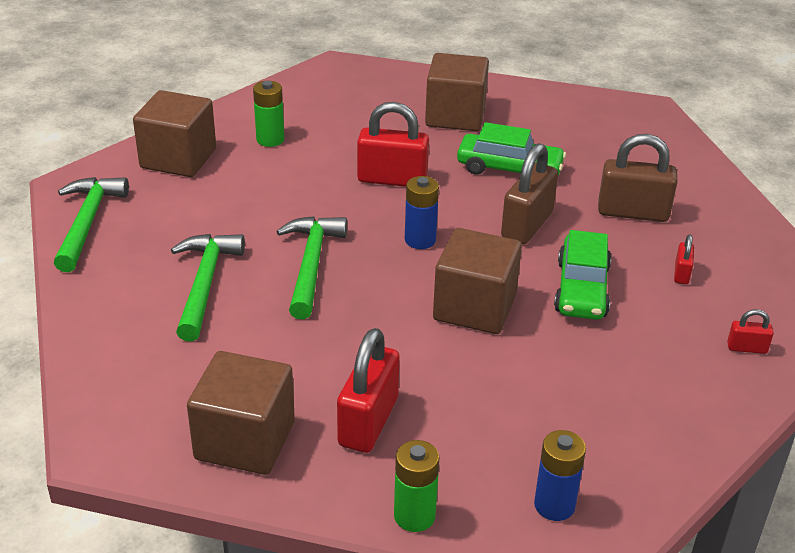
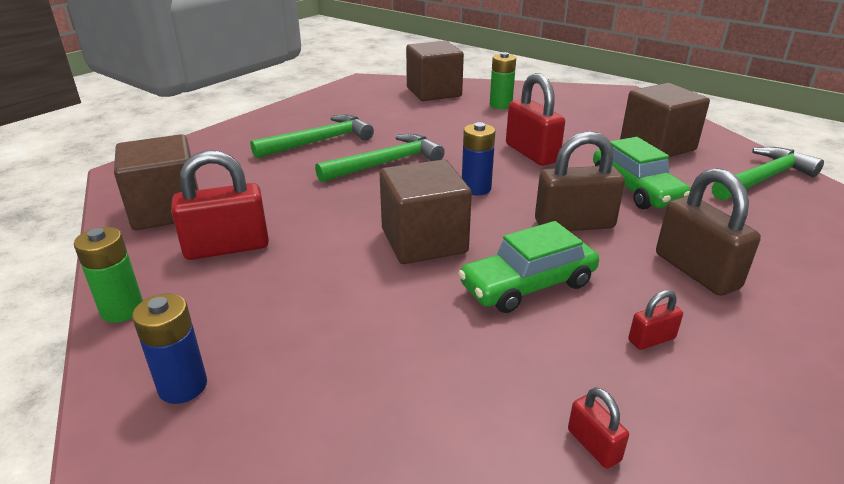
camera: 55 degrees right, 5 degrees down
(87, 222) = (335, 95): green hammer -> green hammer (763, 178)

